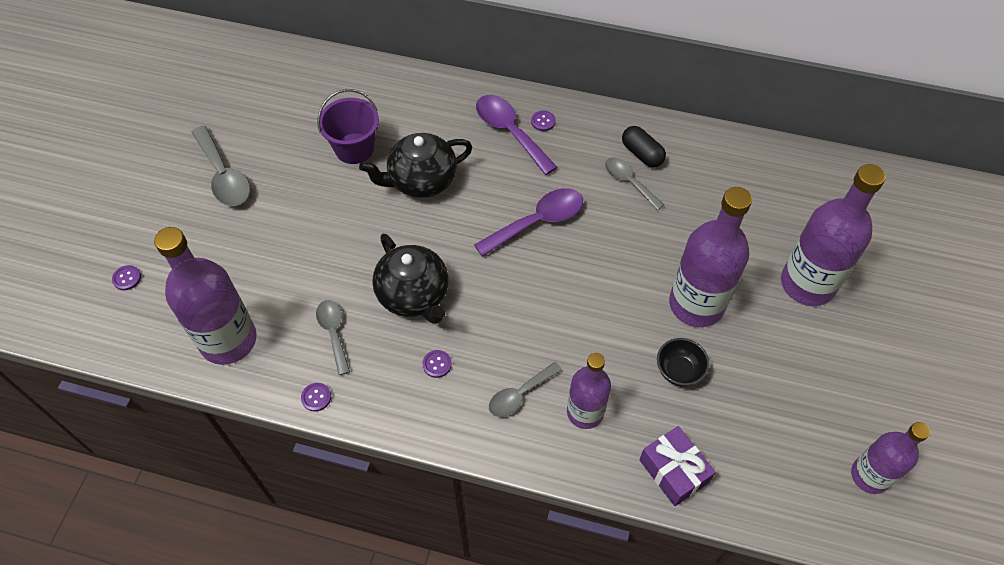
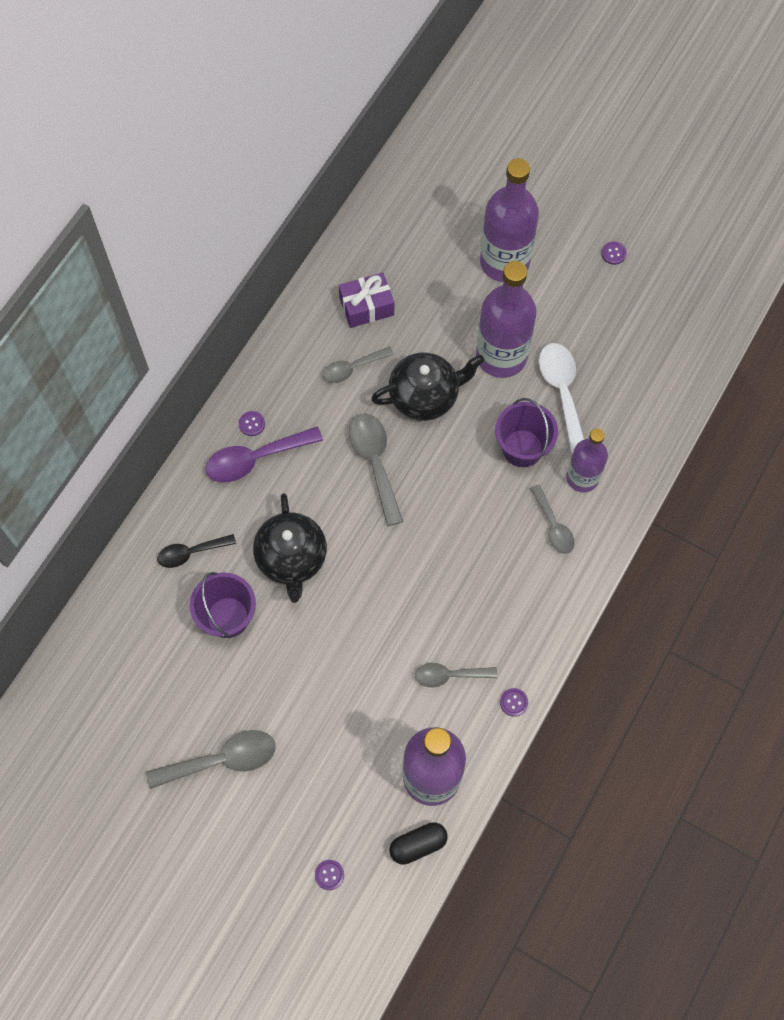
camera: 75 degrees left, 10 degrees up
(407, 109) = (191, 552): none -> black spoon
(414, 295) = (427, 594): black teapot -> black teapot (425, 396)
(437, 364) = (506, 589): purple button -> purple button (613, 253)
(537, 222) = (375, 463): purple spoon -> grey spoon
(598, 346) = (522, 448): none -> purple bucket
(642, 154) = (322, 346): black capsule -> black capsule (418, 845)
(673, 471) = (649, 426): purple gift -> purple gift (366, 306)
(679, 371) = (562, 392): black bowl -> white spoon
(869, 475) = (684, 287): purple bottle -> none

